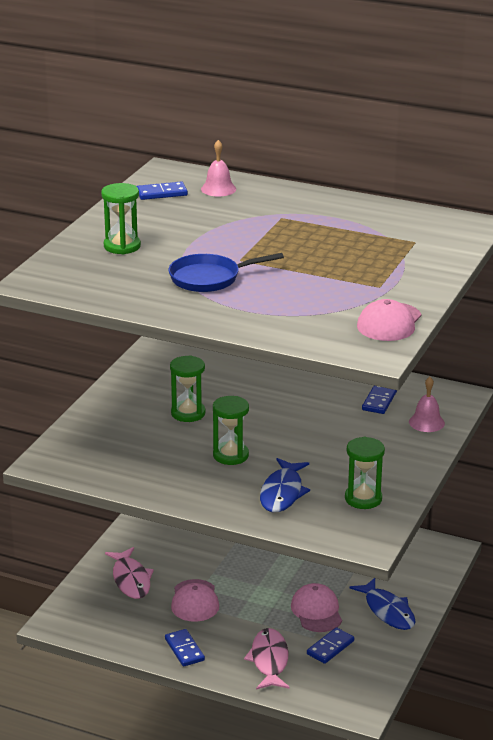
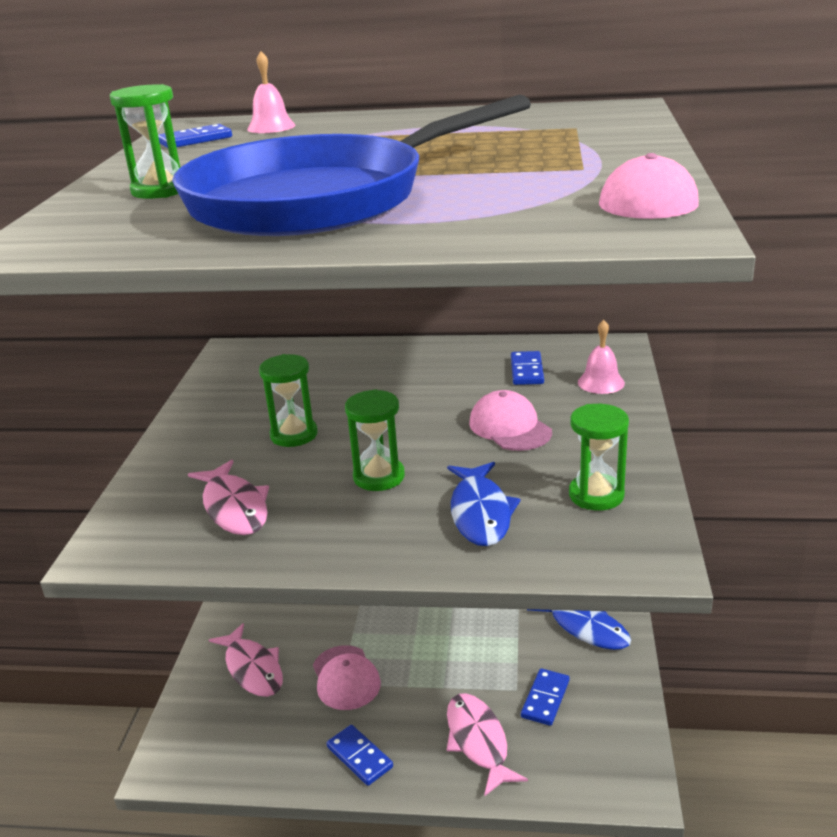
camera: 15 degrees left, 0 degrees up
(130, 454) = (234, 507): none -> pink fish
(209, 278) = (319, 199): blue pan -> blue pan, size x2.10
(316, 611) = (502, 651): pink cap -> pink cap (510, 427)

